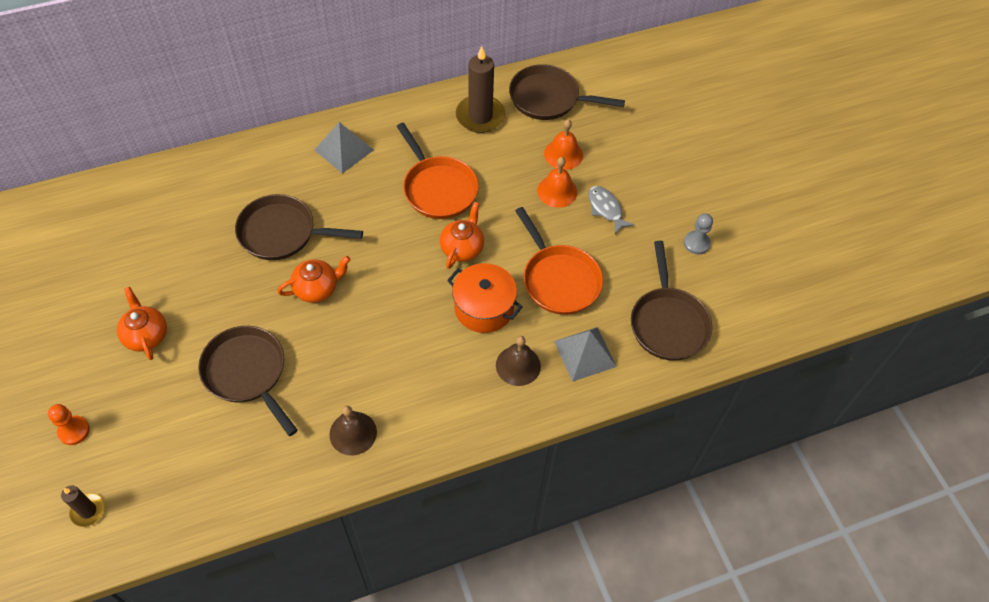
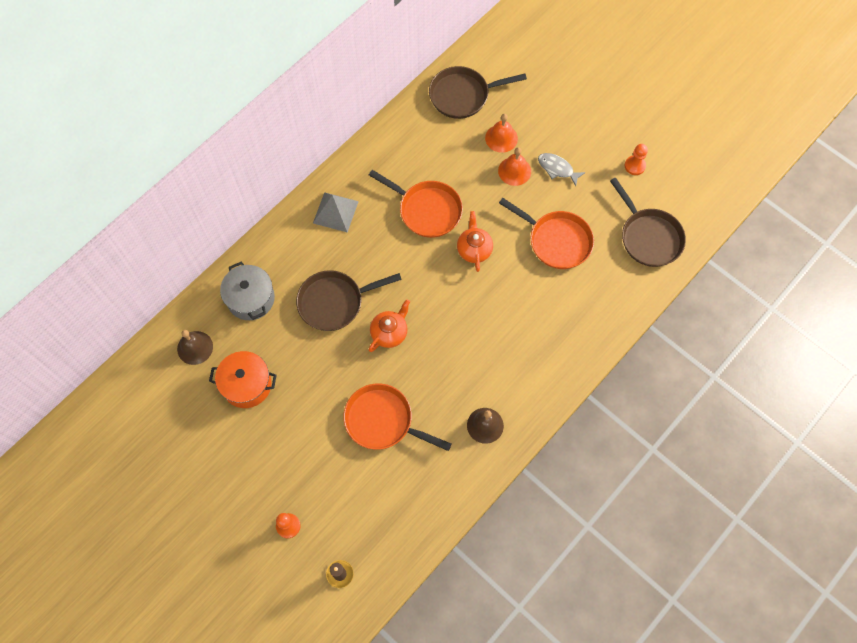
camera: 25 degrees left, 10 degrees up
(146, 335) = (289, 431): orange teapot -> none
(203, 192) = (251, 299): none -> grey pot
(247, 373) = (382, 421): brown pan -> orange pan
(480, 116) = (421, 135): brown candle -> none
(484, 308) = (517, 288): orange pot -> orange pot (247, 385)
(518, 365) = (566, 319): brown bell -> brown bell (195, 347)
(584, 353) = (606, 288): grey pyramid -> none
(696, 243) = (634, 166): grey pawn -> orange pawn

